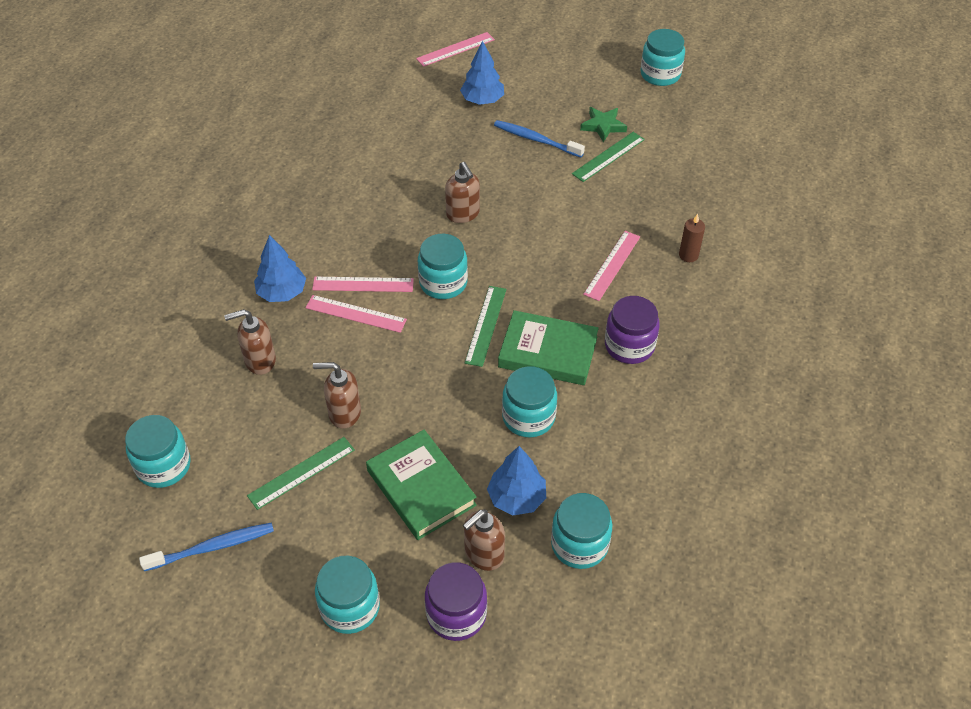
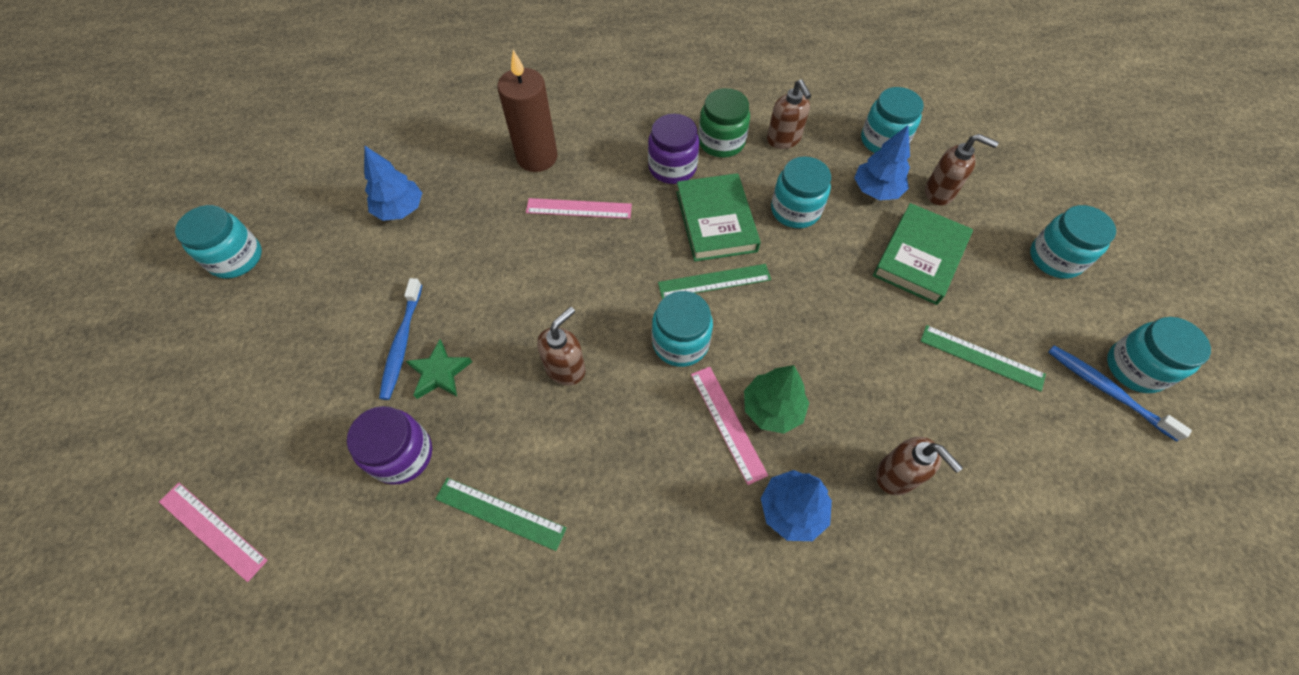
camera: 115 degrees left, 10 degrees up
(163, 466) = (1081, 494): turquoise jar -> turquoise jar (1135, 368)
(344, 413) = (896, 355): brown soap dispenser -> brown soap dispenser (783, 139)
(356, 314) = (772, 409): pink ruler -> green tree
(456, 614) = (998, 190): purple jar -> purple jar (402, 454)
(482, 100) = (335, 438): blue tree -> blue tree (400, 209)
(603, 126) = (355, 284): green star -> green star (439, 373)
(608, 156) = (410, 262): green ruler -> green ruler (500, 513)
(645, 397) = (721, 142): none -> green jar
(688, 255) = (537, 157): brown candle -> brown candle, size x2.05

